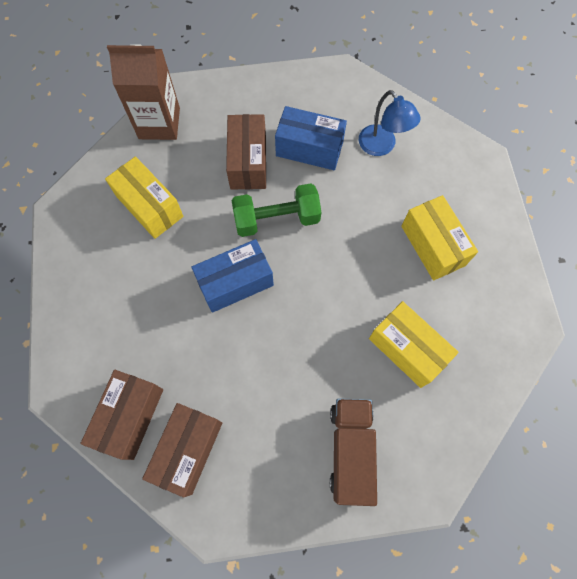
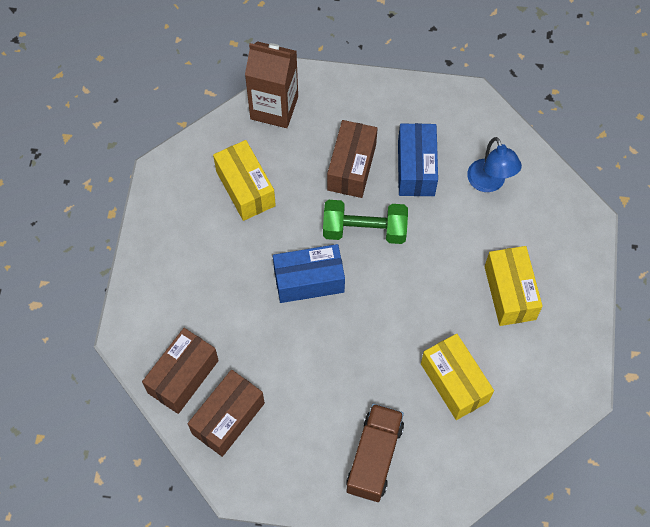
camera: 15 degrees right, 5 degrees down
(309, 149) = (416, 168): blue box -> blue box turned 60 degrees clockwise

